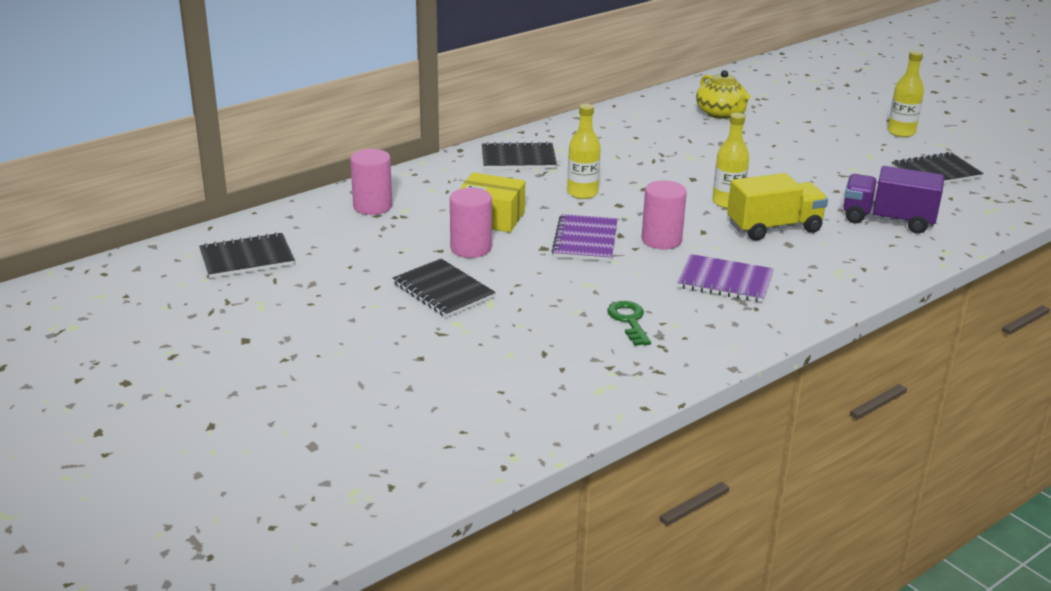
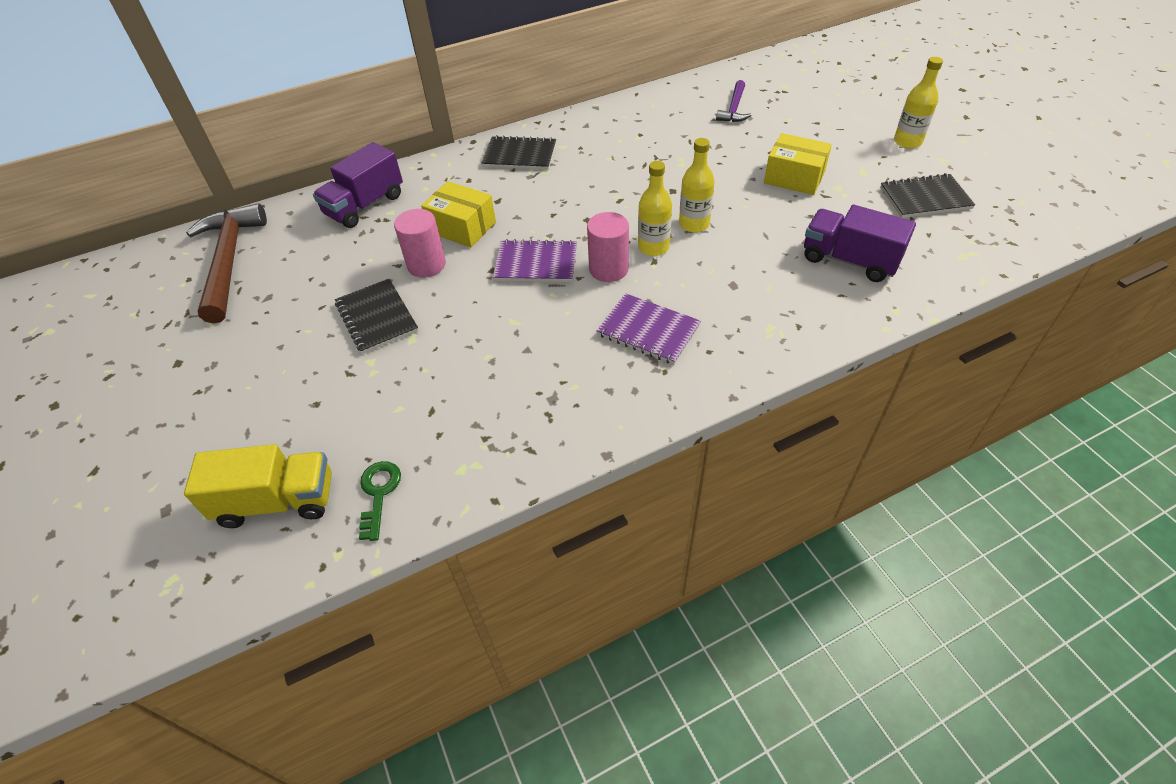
camera: 15 degrees right, 20 degrees up
(247, 258) = (229, 261): black notebook -> brown hammer
(372, 206) = (365, 205): pink cylinder -> purple truck
(582, 193) = (559, 202): yellow bottle -> yellow bottle (653, 247)
(585, 240) = (536, 263): purple notebook -> purple notebook turned 75 degrees clockwise
(629, 321) = (531, 375): green key -> green key (378, 493)
(721, 113) = (734, 109): yellow teapot -> purple hammer
(774, 228) = (727, 261): yellow truck -> yellow truck (277, 501)
(807, 163) = (794, 177): none -> yellow box

